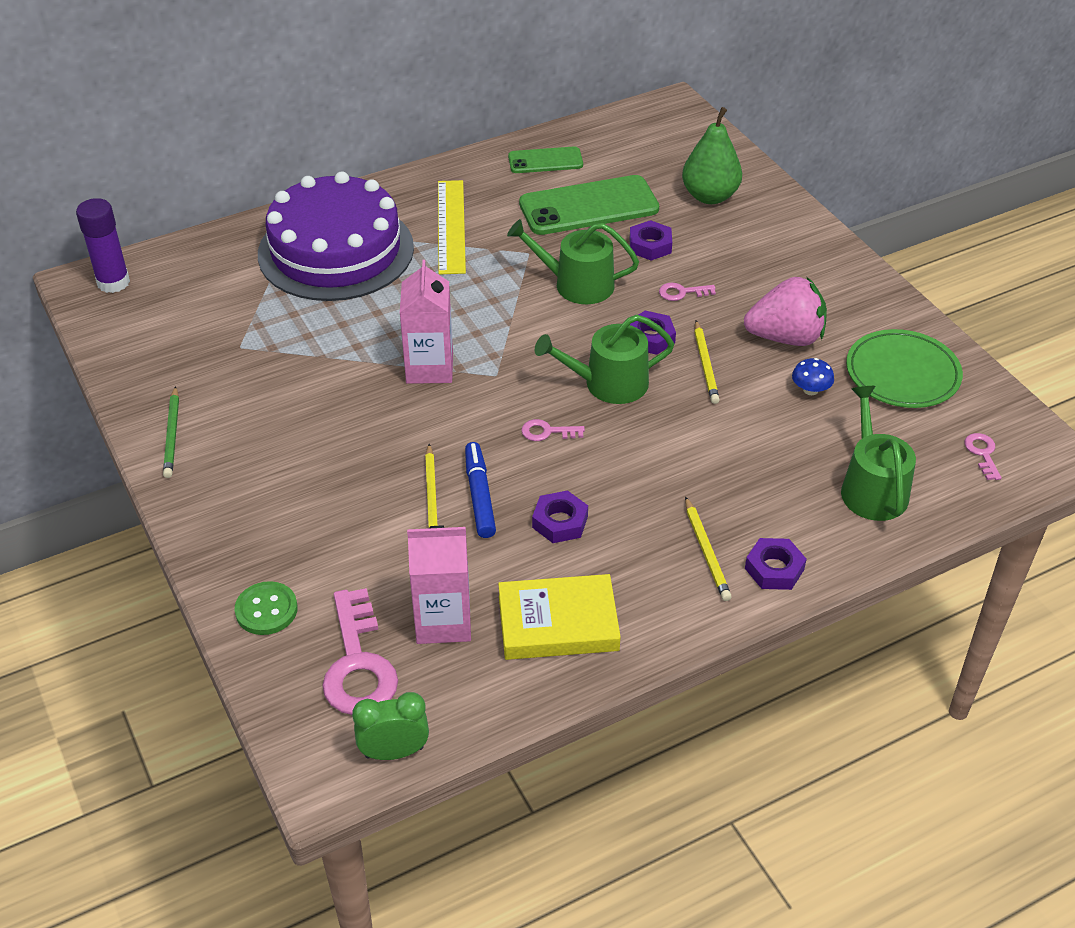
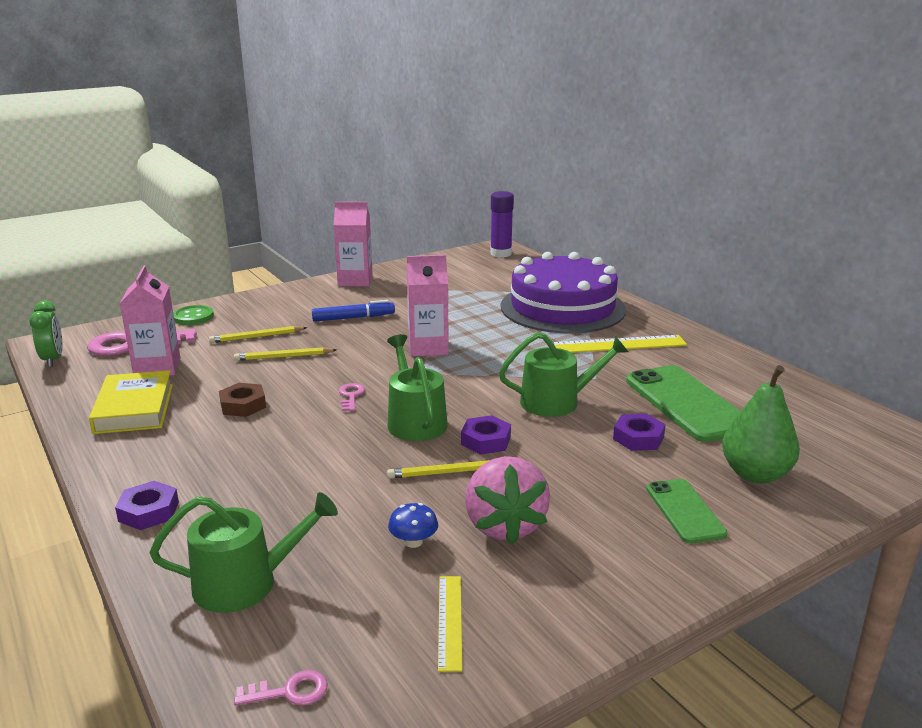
camera: 85 degrees right, 20 degrees down
(172, 435) = (355, 281): green pencil -> pink carton
(479, 495) = (280, 373): blue marker -> blue marker (353, 318)
(545, 161) = (749, 379): green phone -> green phone (685, 511)
(560, 522) = (243, 405): purple nut -> brown nut
(576, 284) = (557, 401): green watering can -> green watering can turned 75 degrees clockwise
(682, 292) = (564, 457): pink key -> none
(706, 551) = (185, 473): yellow pencil -> yellow pencil (257, 337)
(902, 374) = (450, 621): green plate -> yellow ruler

